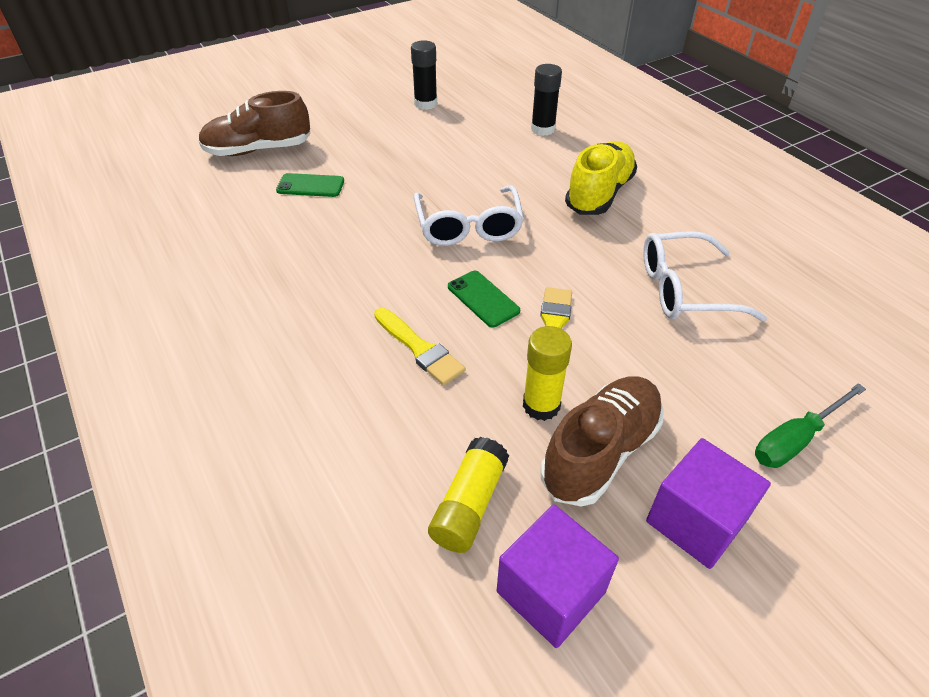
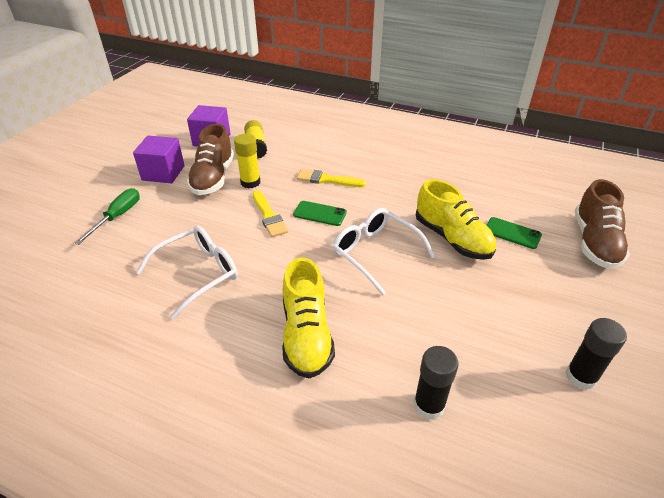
camera: 145 degrees right, 5 degrees down
(258, 150) = (594, 242): brown shoe -> brown shoe turned 150 degrees clockwise
(310, 186) = (512, 233): green phone -> green phone turned 60 degrees clockwise
(373, 206) = (452, 238): none -> yellow shoe

